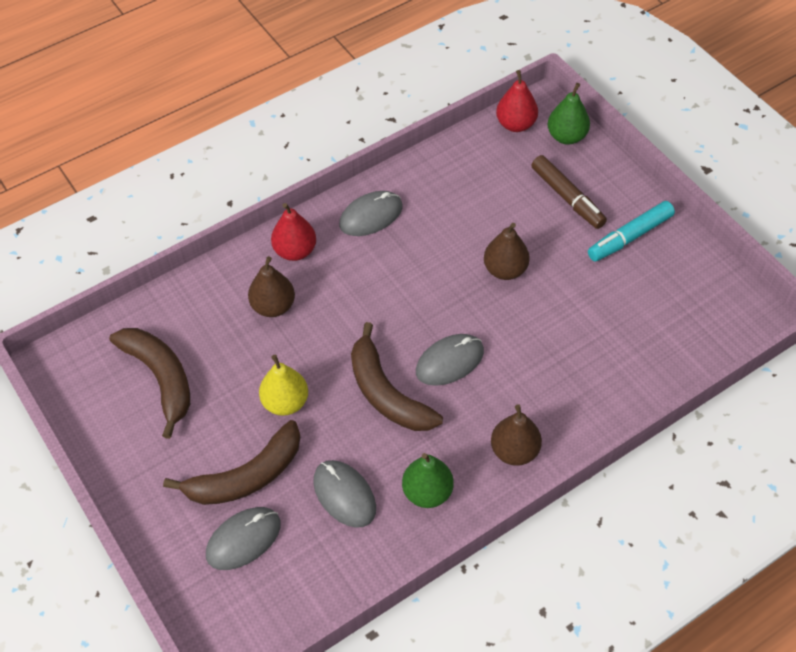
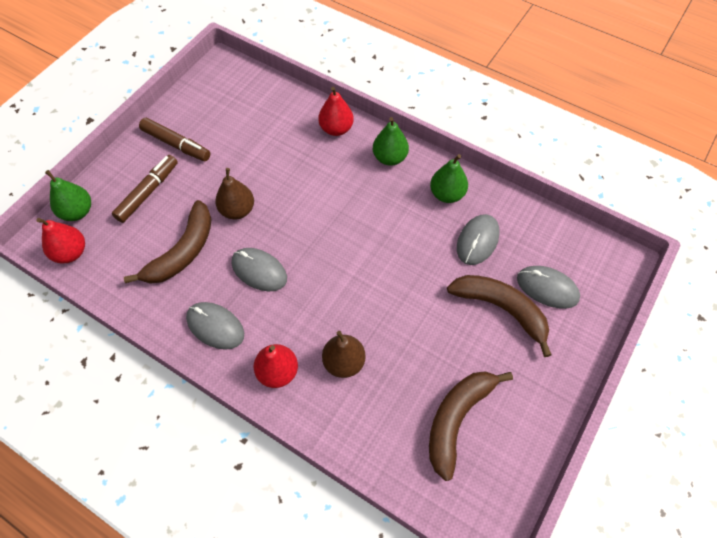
camera: 115 degrees left, 5 degrees up
(285, 402) = (427, 311): yellow pear -> none
(386, 393) = (384, 247): brown banana -> brown banana (183, 252)
(449, 361) = (338, 217): grey mouse -> grey mouse (259, 270)
(514, 451) = (389, 158): brown pear -> green pear
(589, 408) = (336, 129): none -> red pear
(629, 237) = (176, 144): turquoise marker -> brown marker

